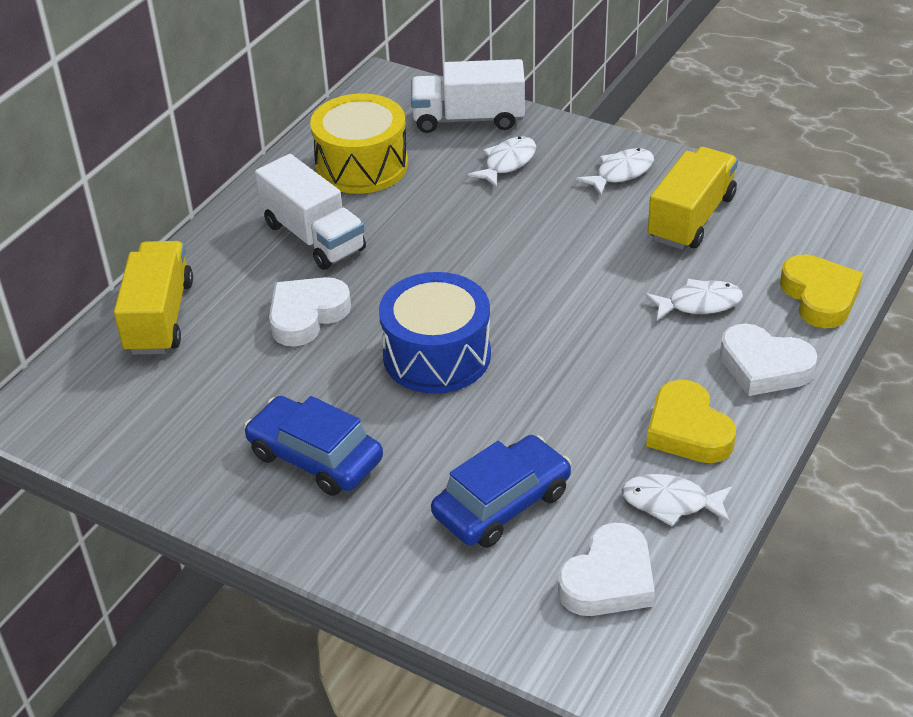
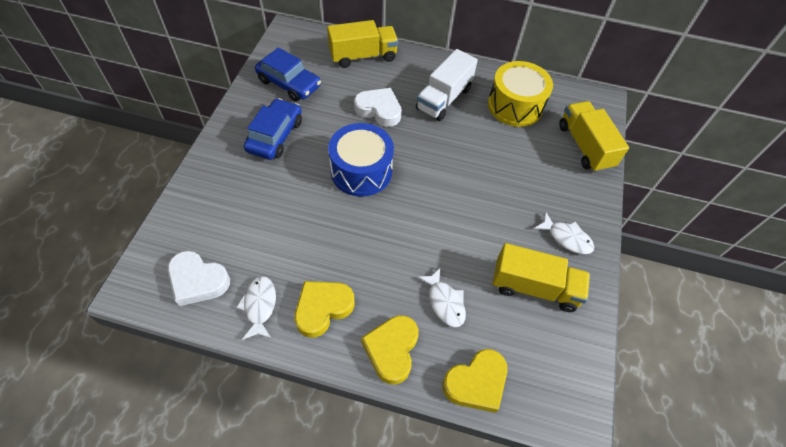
camera: 70 degrees right, 15 degrees up
(468, 119) = (584, 146): white truck -> yellow truck
(502, 503) = (251, 221): blue car -> blue car (289, 83)
(507, 163) = (549, 174): white fish -> none
(764, 367) = (391, 350): white heart -> yellow heart

